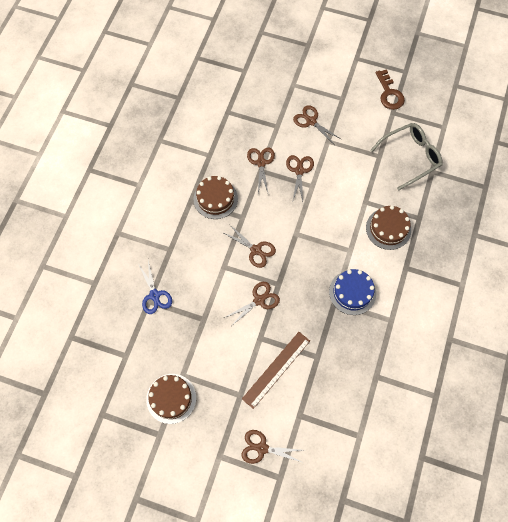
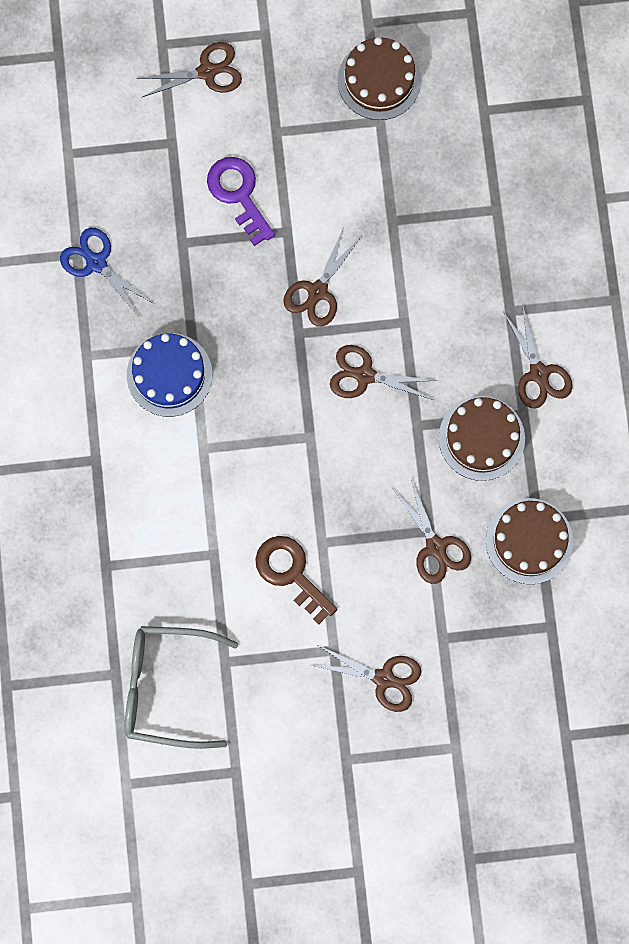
camera: 155 degrees right, 10 degrees up
(154, 295) = (492, 223): blue scissors -> blue scissors (96, 263)
(276, 369) = (238, 194): brown ruler -> purple key
(299, 170) = (359, 563): brown scissors -> brown scissors (539, 373)
(388, 228) = (153, 519): brown cake -> brown cake (529, 541)
(389, 93) = (259, 814): brown key -> brown key (291, 573)
(411, 157) = (165, 687): grey glasses -> grey glasses turned 60 degrees clockwise

